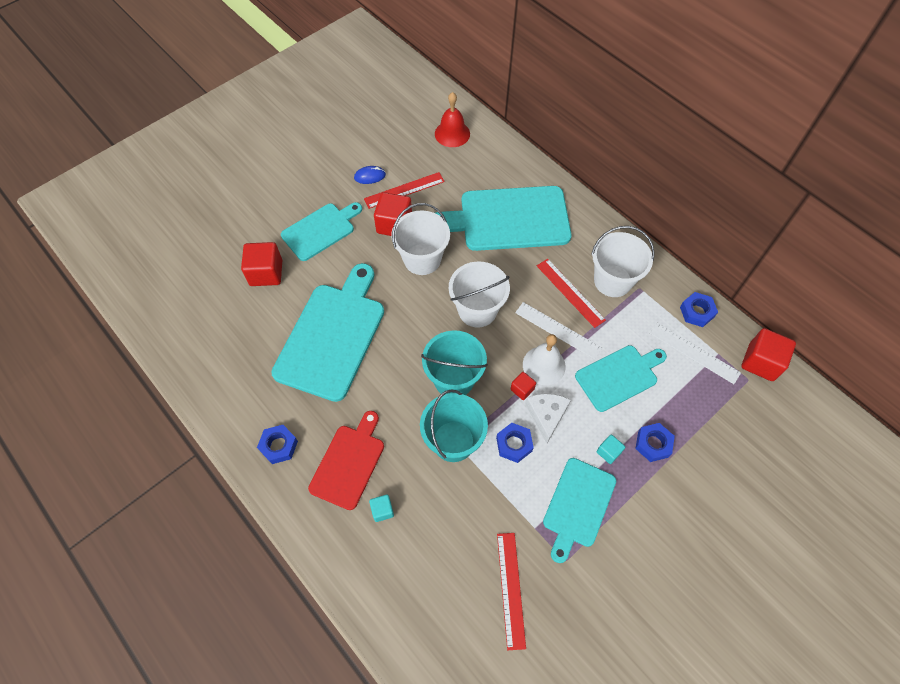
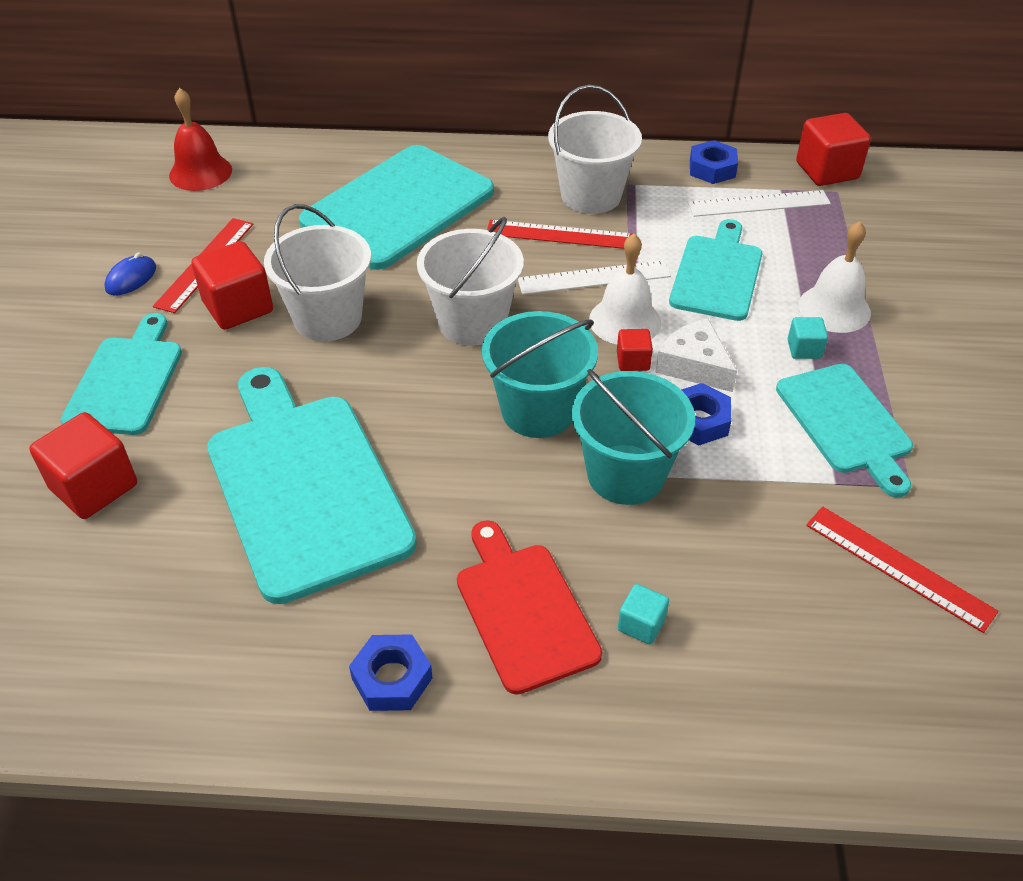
camera: 45 degrees left, 15 degrees down
(653, 444) = (834, 308): blue nut -> white bell

